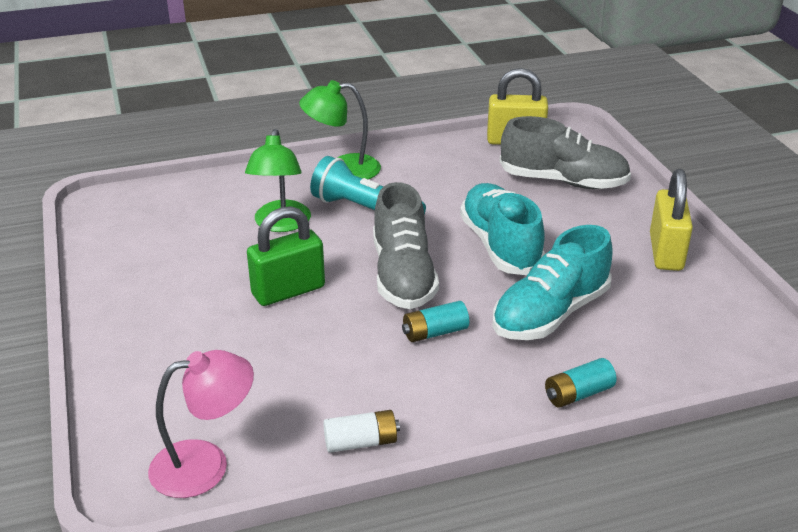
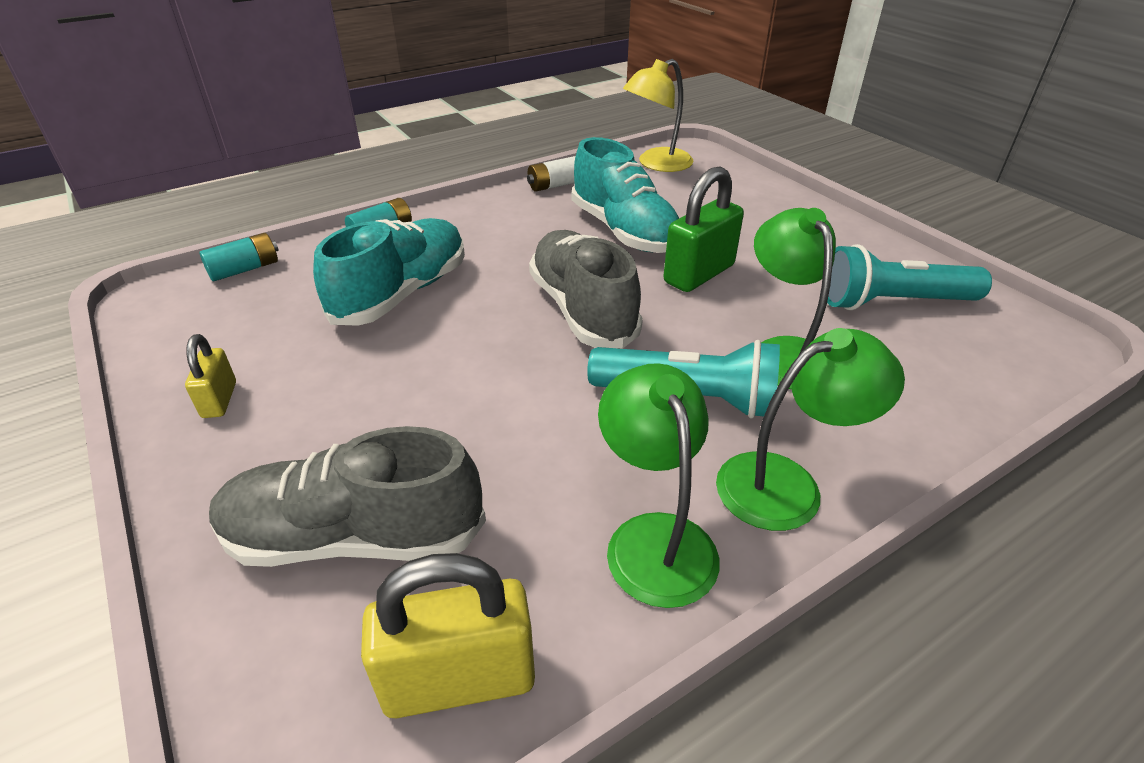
camera: 165 degrees right, 5 degrees up
(164, 243) = (893, 302): none -> turquoise flashlight
(205, 464) = (656, 164): pink lamp -> yellow lamp
(420, 162) = (654, 538): none -> green lamp
(435, 332) = (524, 259): turquoise battery -> turquoise battery (245, 269)
(500, 245) = (467, 370): turquoise shoe -> turquoise shoe (624, 231)
(666, 252) = (219, 400): yellow padlock -> yellow padlock, size x0.56

